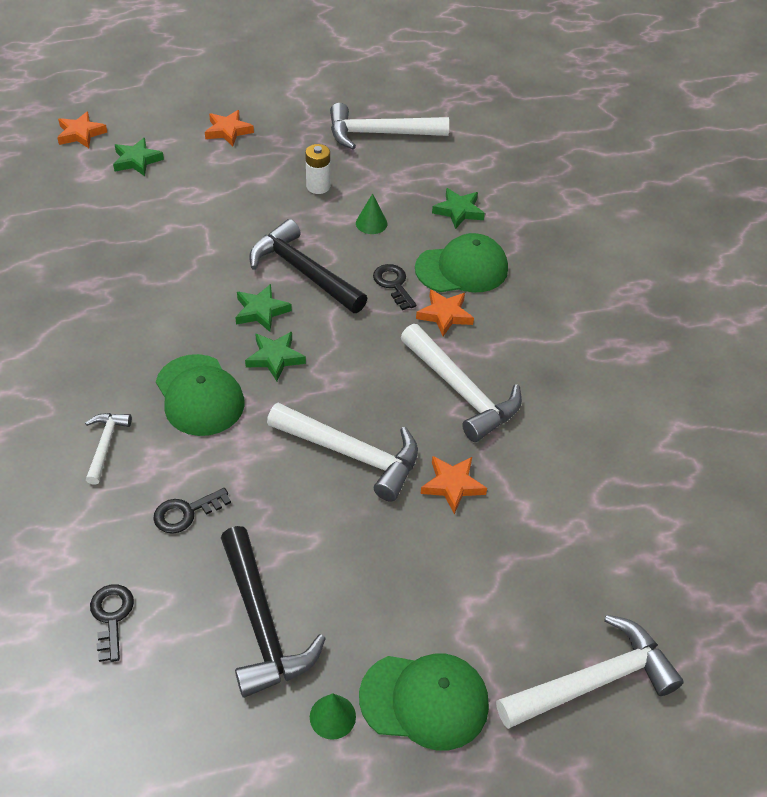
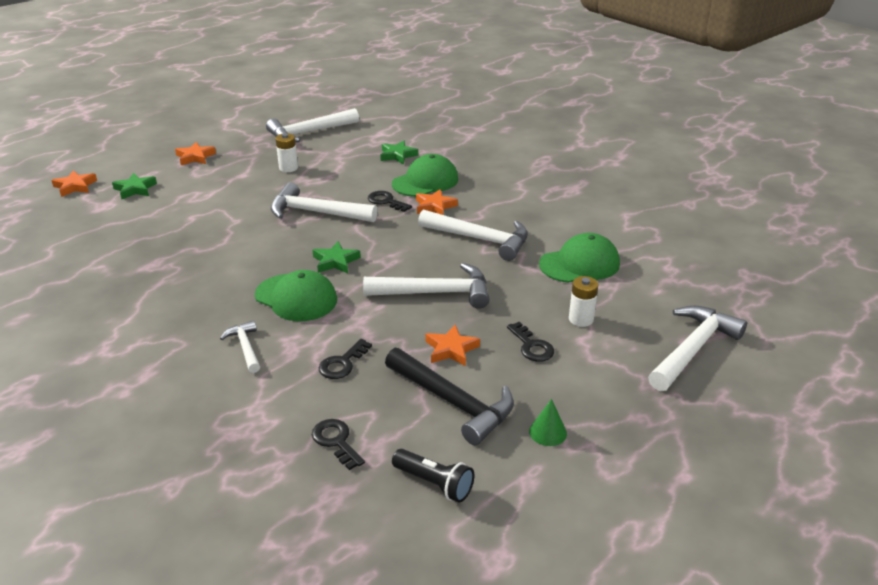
camera: 25 degrees left, 15 degrees down
(169, 723) = (434, 483): none -> black flashlight
(261, 311) = (303, 241): green star -> none
(303, 272) = (316, 213): black hammer -> white hammer
(371, 223) = (343, 176): green cone -> none
(404, 585) = (532, 346): none -> black key
(425, 700) = (600, 399): green cap -> green cap (580, 264)
(452, 485) = (517, 286): orange star -> orange star (451, 349)
(491, 571) = (581, 319): none -> white battery

